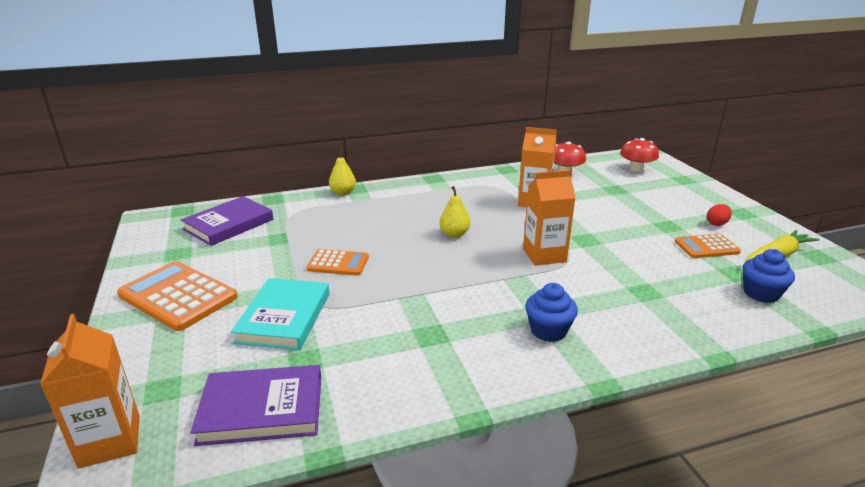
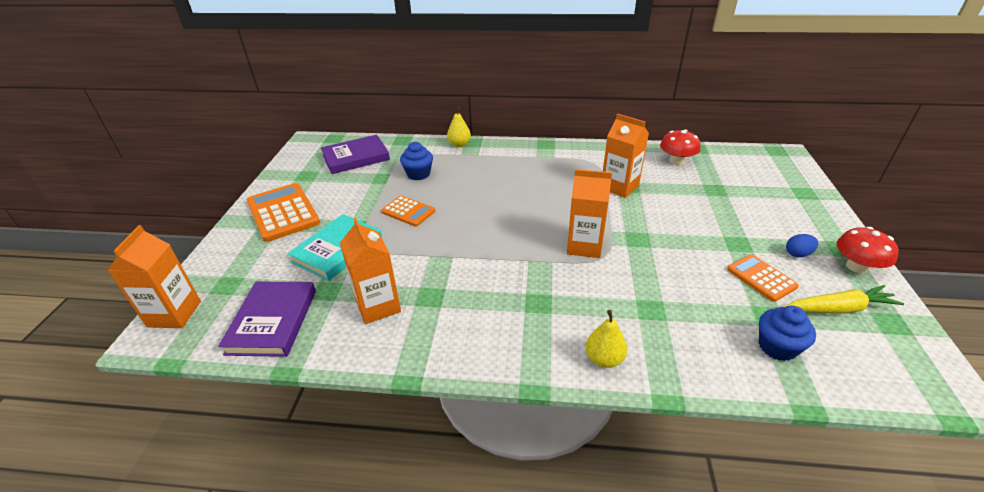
camera: 25 degrees right, 10 degrees up
(262, 409) = (272, 321): purple book -> purple book turned 75 degrees clockwise
(380, 358) = (378, 306): none -> orange carton
(454, 234) = (520, 205): yellow pear -> yellow pear (604, 359)
(548, 330) = (528, 322): blue cupcake -> blue cupcake (418, 174)
(636, 169) = (759, 170): red mushroom -> red mushroom (856, 266)
(706, 247) = (761, 278): orange calculator -> orange calculator turned 45 degrees clockwise
(717, 224) = (797, 254): red egg -> blue egg

